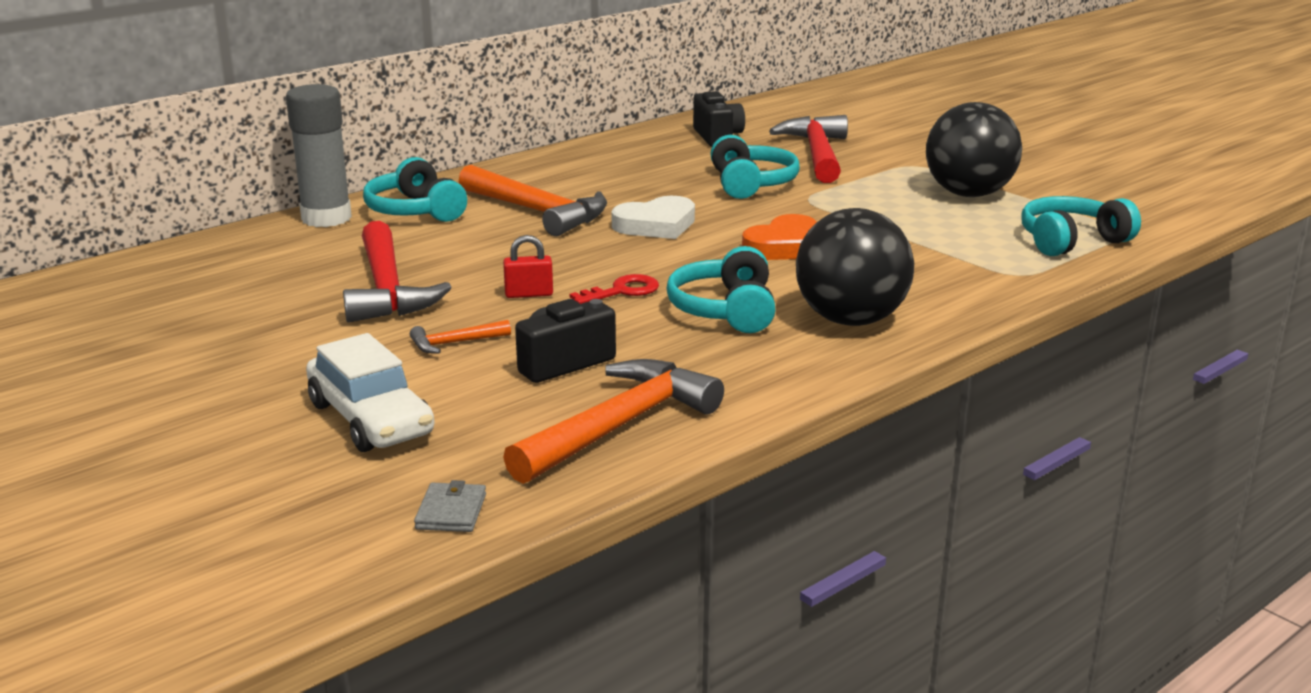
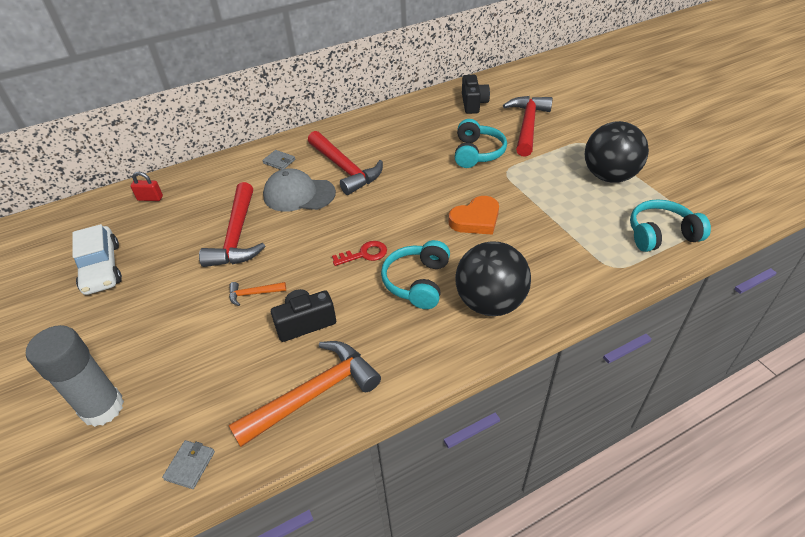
camera: 15 degrees right, 20 degrees up
(326, 218) = (230, 163): grey glue stick -> grey glue stick (102, 408)
(371, 419) = (182, 363): white car -> white car (101, 268)
(415, 211) = (279, 161): turquoise headphones -> grey wallet
(472, 241) = (299, 194): none -> grey cap
(529, 294) = (311, 250): red padlock -> red padlock (150, 198)
(537, 211) = (345, 168): orange hammer -> red hammer
(656, 225) = (407, 189): white heart -> none

